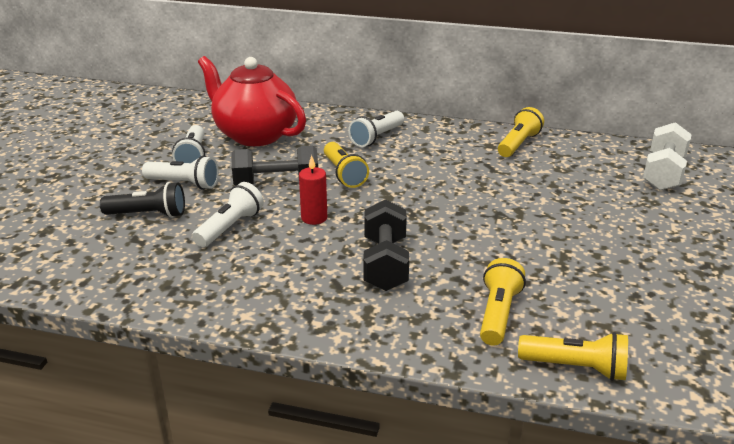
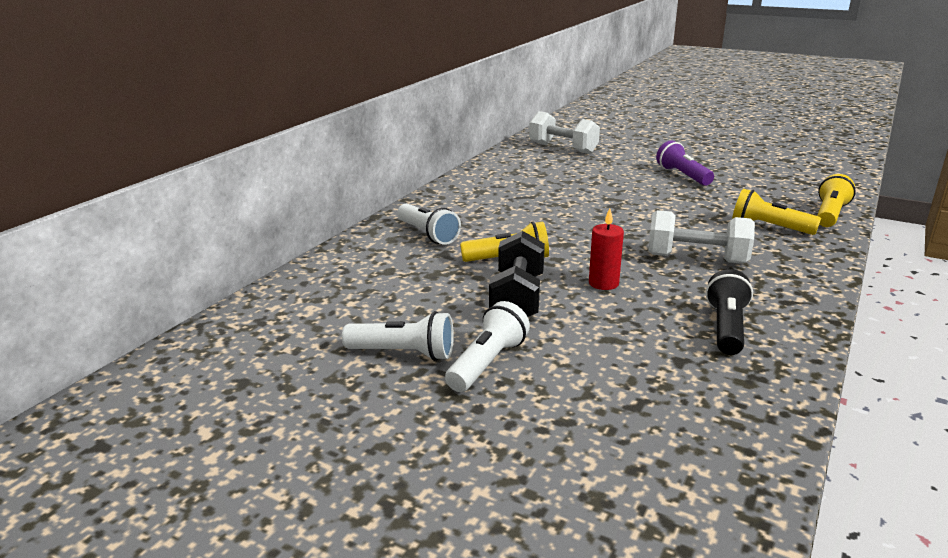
camera: 75 degrees left, 5 degrees down
(148, 215) = (569, 394): black flashlight -> black flashlight (726, 327)
(230, 227) = (615, 333): white flashlight -> none
(254, 135) = (365, 303): red teapot -> none
(385, 264) = (696, 259): black dumbbell -> white dumbbell
(518, 144) = (484, 180): yellow flashlight -> none
(636, 255) = (683, 176): none -> purple flashlight

